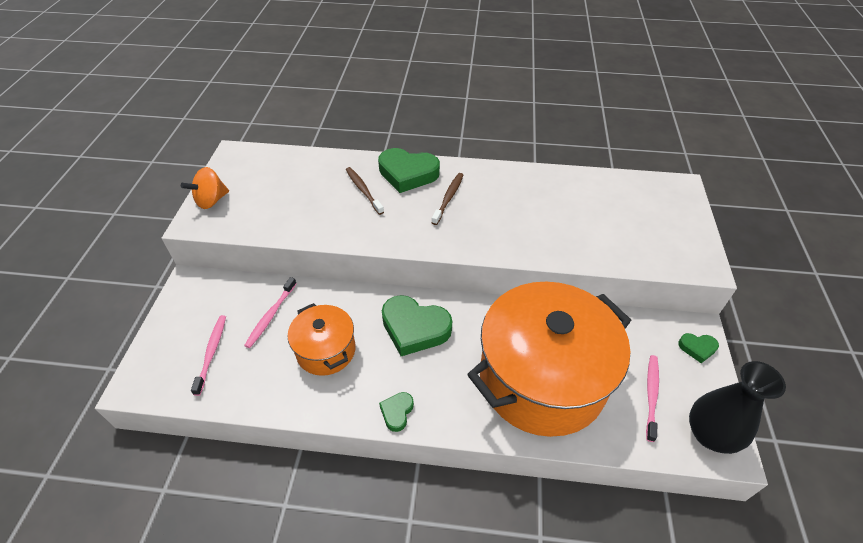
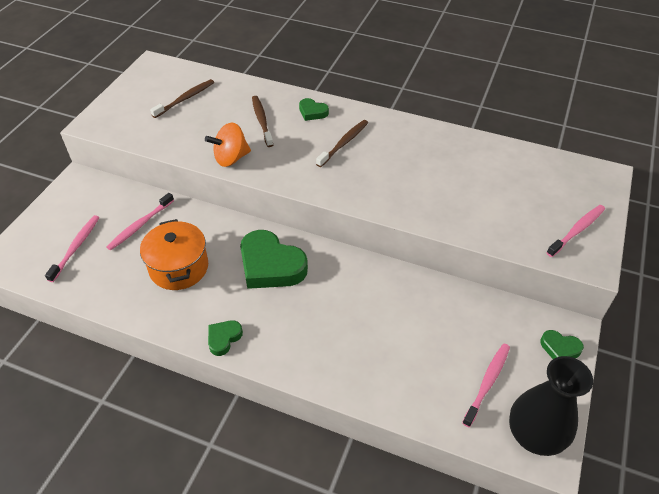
camera: 15 degrees right, 0 degrees up
(211, 201) = (116, 106): orange spinning top -> orange spinning top (231, 158)
(280, 181) = (185, 99): none -> brown toothbrush
(408, 174) = (312, 112): green heart -> green heart, size x0.49
(542, 379) = (378, 341): orange pot -> none
(681, 239) = (577, 230): none -> pink toothbrush

